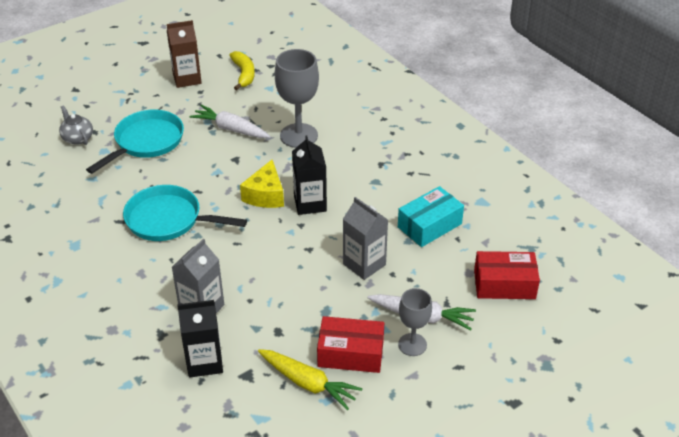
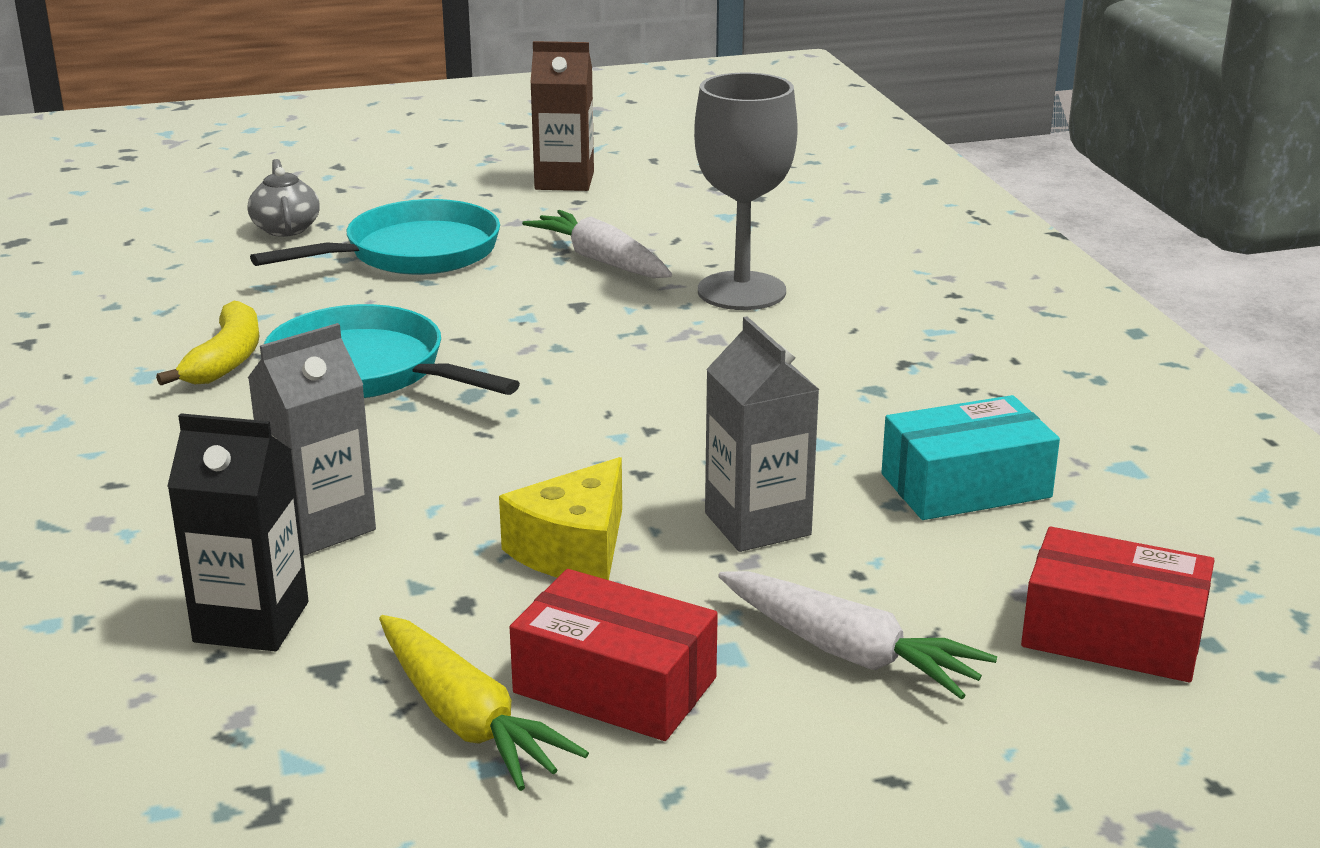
camera: 20 degrees right, 15 degrees down
(243, 74) = (685, 190): yellow banana -> yellow banana (226, 359)
(265, 195) = (603, 369): yellow cheese -> yellow cheese (573, 550)
(310, 203) = (695, 398): black carton -> none
(412, 344) = (789, 703): grey goblet -> none

